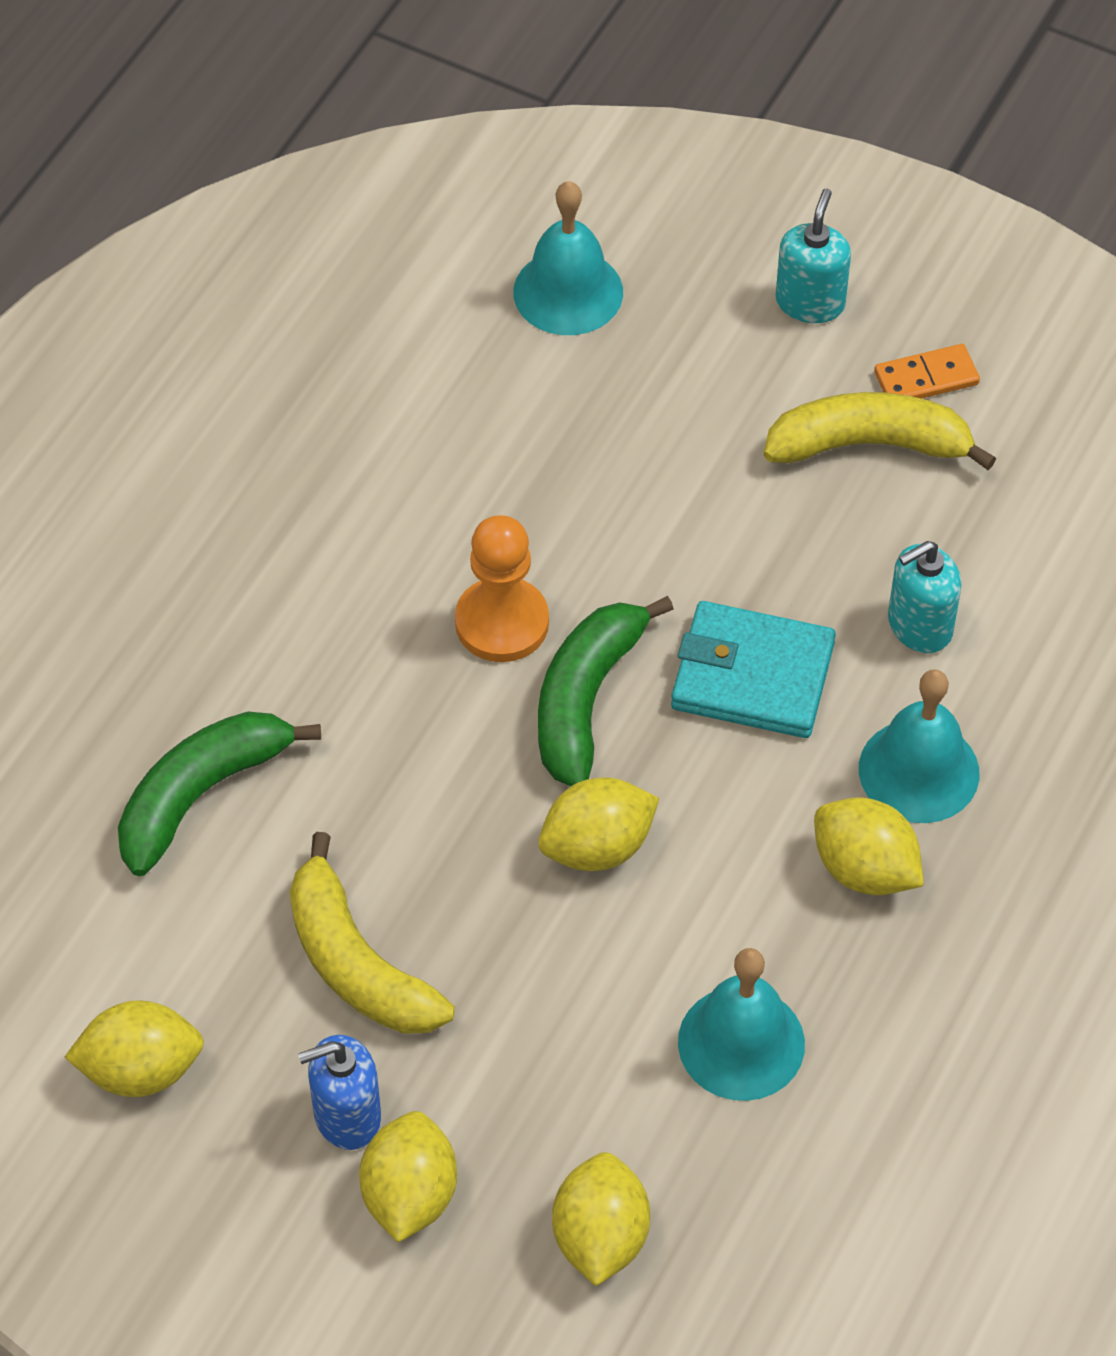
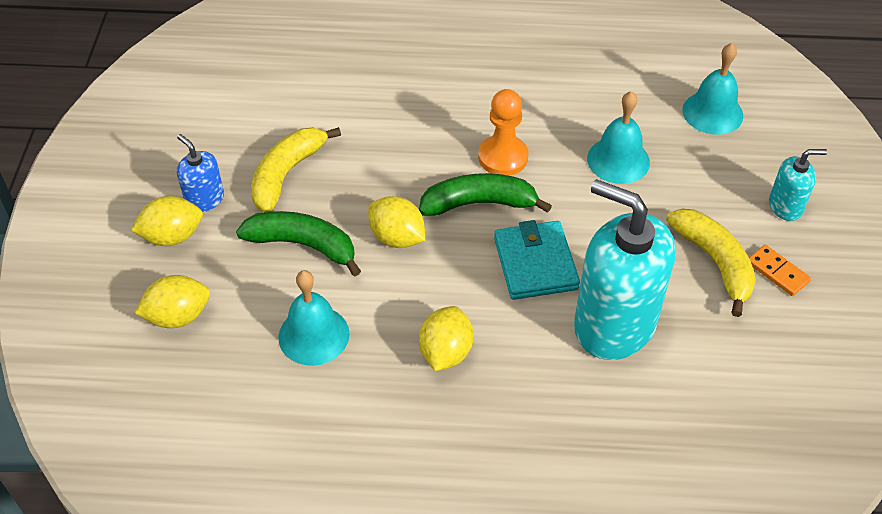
camera: 65 degrees right, 5 degrees down
(141, 1070) = (198, 124): yellow lemon -> none
(201, 795) = (347, 92): green banana -> green banana (303, 245)
(919, 626) = (614, 324): turquoise soap dispenser -> turquoise soap dispenser, size x2.16
(919, 771) = (521, 355): turquoise bell -> turquoise bell (618, 160)

